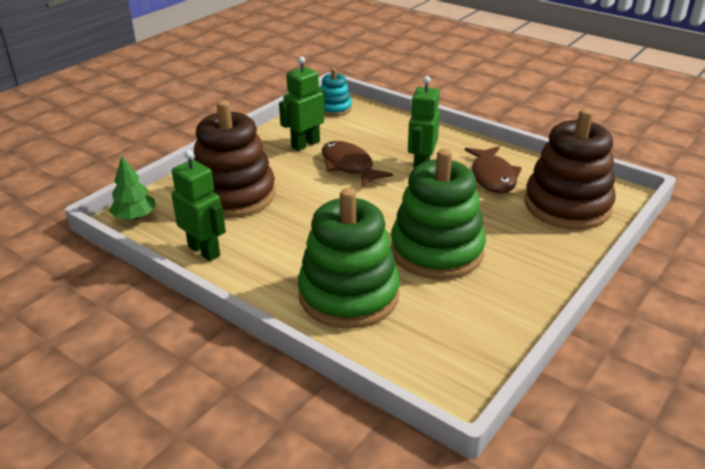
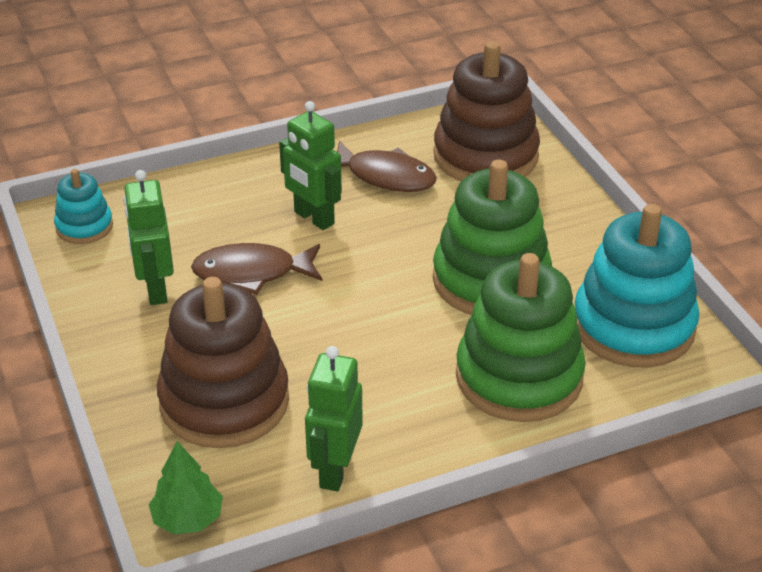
camera: 60 degrees left, 5 degrees up
(204, 251) = (335, 470): green robot -> green robot turned 60 degrees counterclockwise
(457, 333) = (633, 326): none -> turquoise stacking toy

